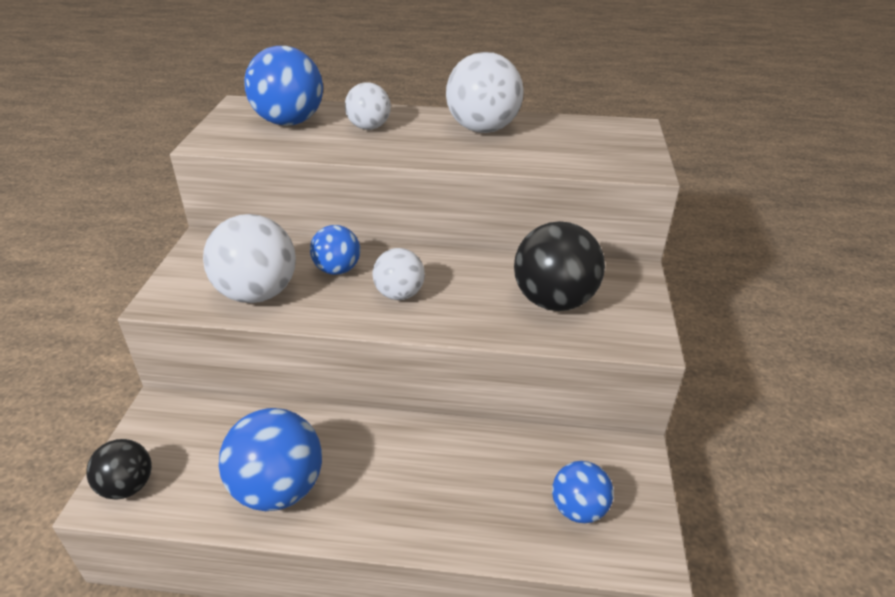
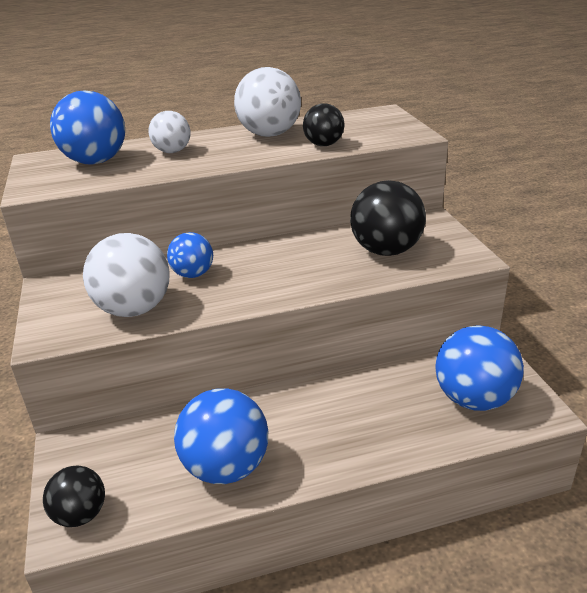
camera: 20 degrees left, 5 degrees down
(399, 294) = (261, 278): white ball -> none
(529, 157) = (324, 145): none -> black ball
(578, 509) = (474, 399): blue ball -> blue ball, size x1.67

